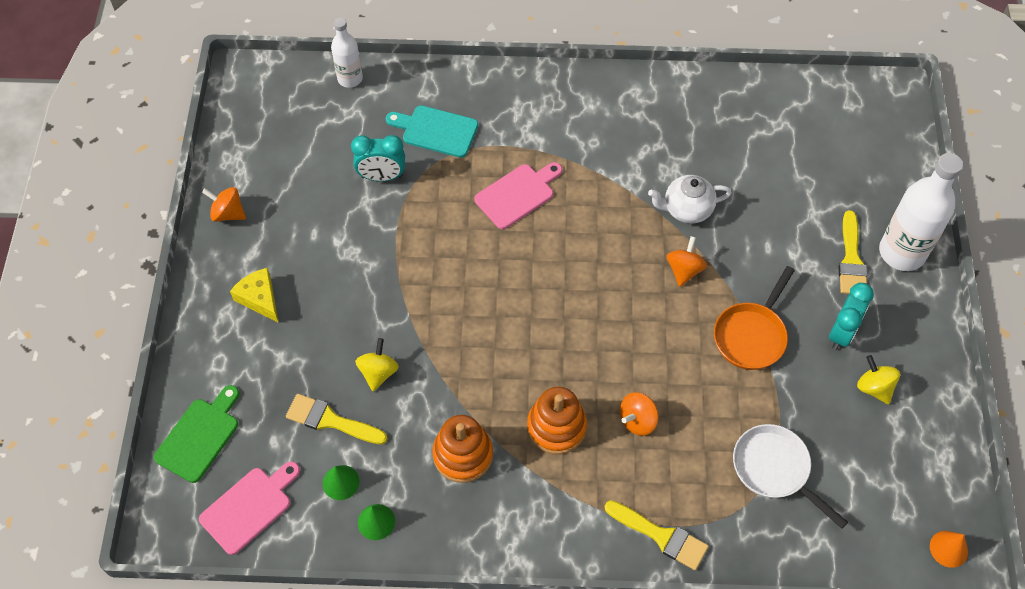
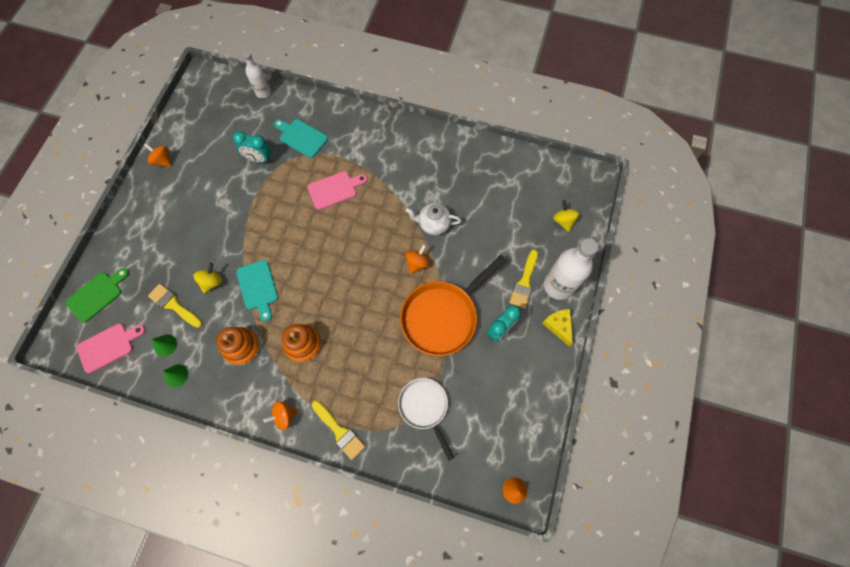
camera: 15 degrees right, 10 degrees up
(260, 298) = (161, 218): yellow cheese -> yellow cheese (558, 326)
(454, 363) = (258, 287): none -> turquoise cutting board
(637, 420) = (353, 353): orange spinning top -> orange spinning top (284, 416)
(751, 335) = (443, 316): orange pan -> orange pan, size x1.61
(874, 387) = (507, 370): yellow spinning top -> yellow spinning top (563, 221)

